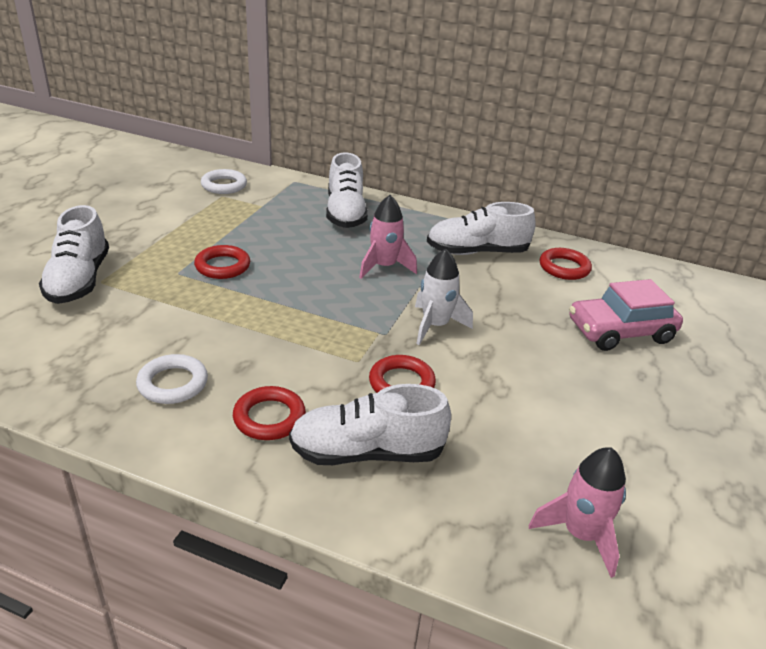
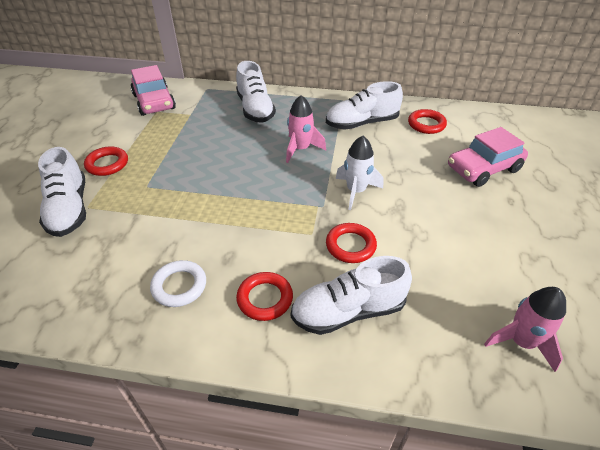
camera: 10 degrees left, 10 degrees up
(222, 266) = (179, 173): red ring -> red ring (107, 164)
(224, 185) = (154, 102): white ring -> pink car

